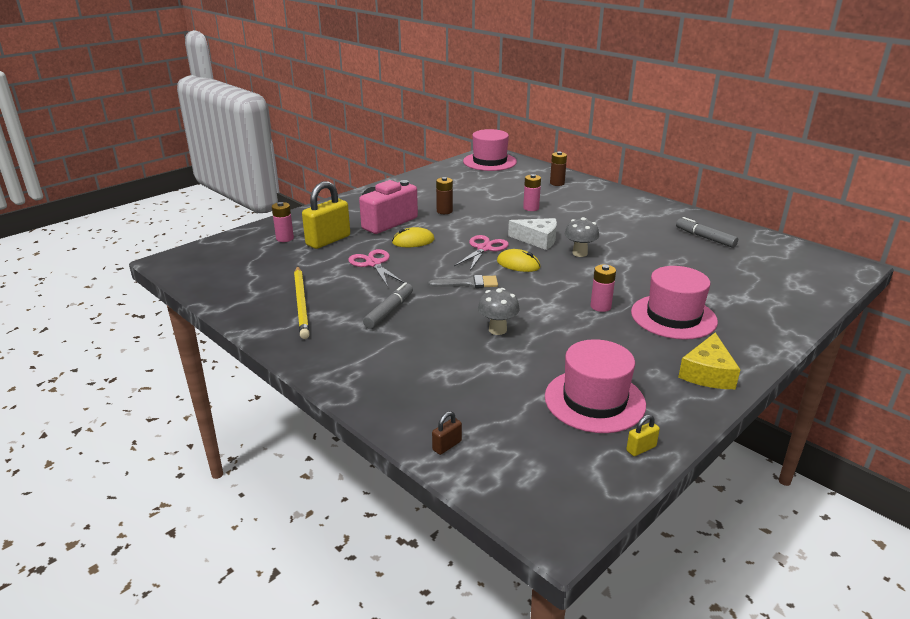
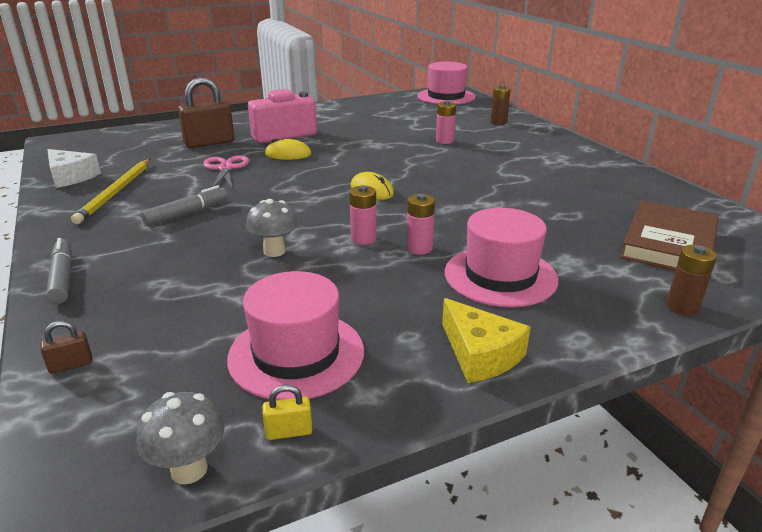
camera: 20 degrees right, 0 degrees up
(285, 238) = (174, 136): pink battery -> pink battery (363, 239)
(328, 240) = (209, 143): yellow padlock -> brown padlock
(444, 211) = (350, 133): brown battery -> brown battery (682, 307)
(468, 283) = (297, 200): grey brush -> none
(484, 248) = (352, 170): pink scissors -> none
(538, 240) = (419, 170): white cheese -> white cheese (71, 176)
(579, 253) = (453, 190): grey mushroom -> grey mushroom (189, 469)
(705, 238) = (628, 196): grey marker -> grey marker (62, 278)
(707, 373) = (480, 354): yellow cheese -> yellow cheese turned 75 degrees counterclockwise
(758, 271) = (668, 243): none -> brown book

